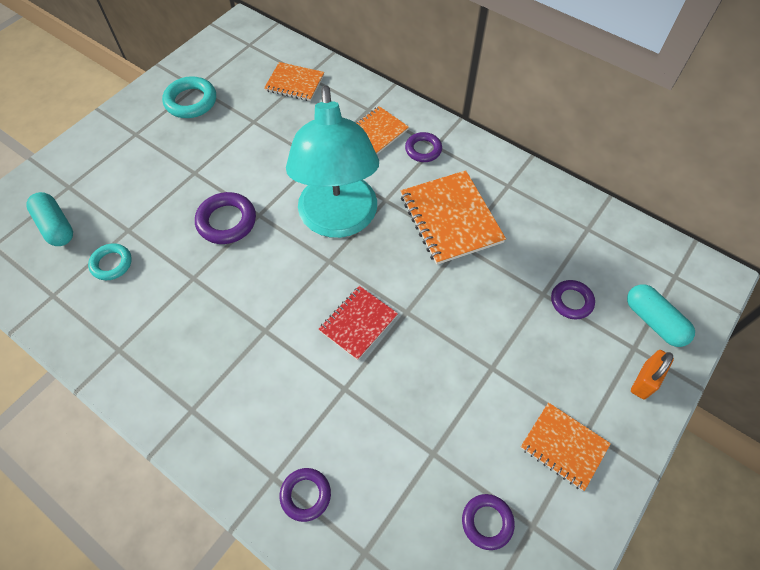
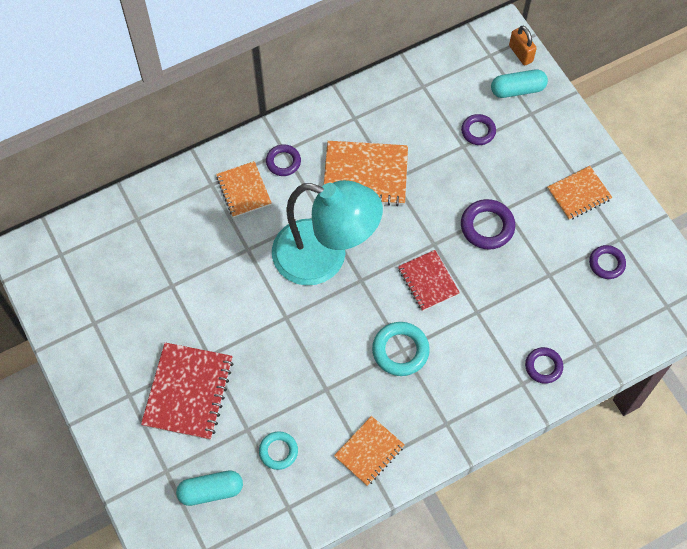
camera: 65 degrees left, 5 degrees up
(152, 172) = (188, 392): none -> red notebook
(191, 101) = (113, 333): turquoise ring -> turquoise ring (400, 351)
(227, 221) = (280, 345): purple ring -> purple ring (487, 226)
(294, 83) = (141, 233): orange notebook -> orange notebook (369, 451)
(644, 381) = (556, 121): orange padlock -> orange padlock (520, 53)

